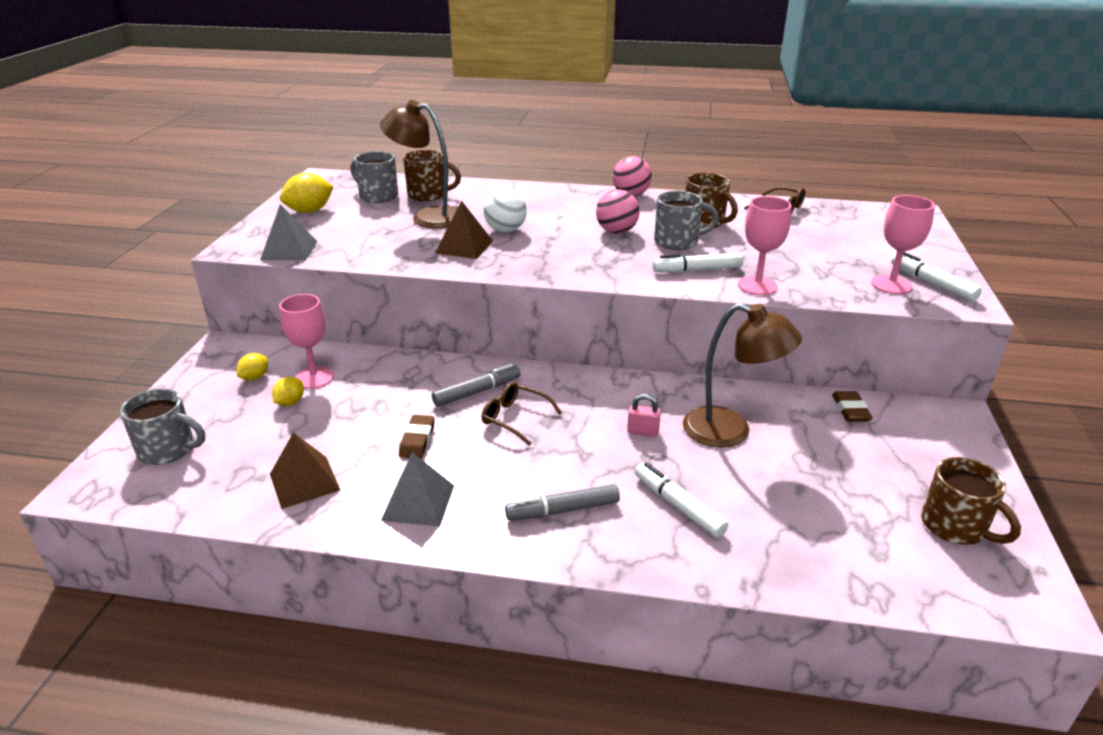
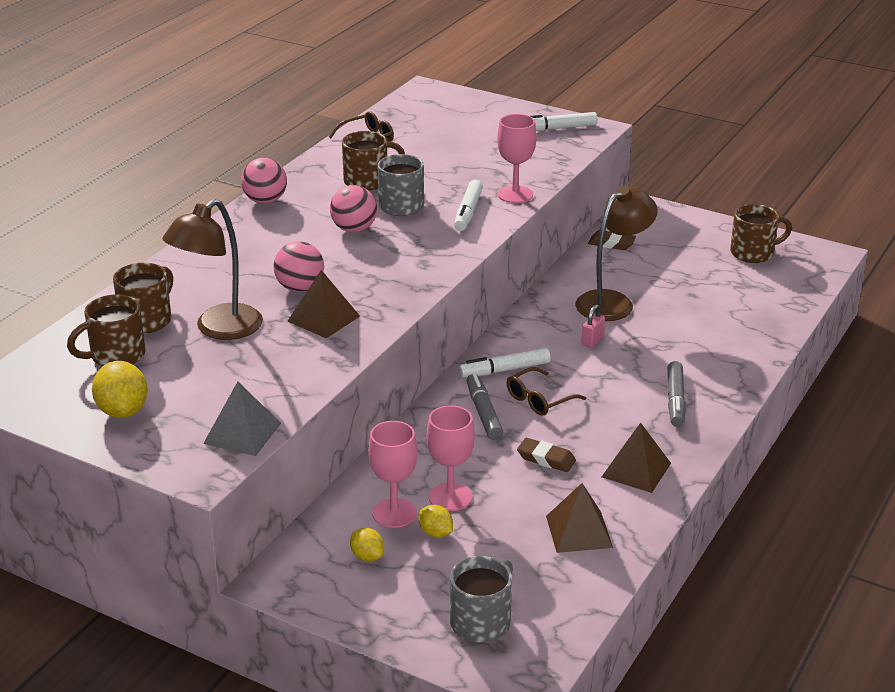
camera: 70 degrees left, 0 degrees up
(377, 196) = (116, 356): grey mug -> brown mug
(418, 502) = (636, 470): grey pyramid -> brown pyramid
(505, 230) = (300, 288): white ball -> pink ball
(678, 506) = (691, 349): white marker -> white marker (505, 370)
(891, 284) = (549, 143): pink goblet -> pink goblet (450, 497)

